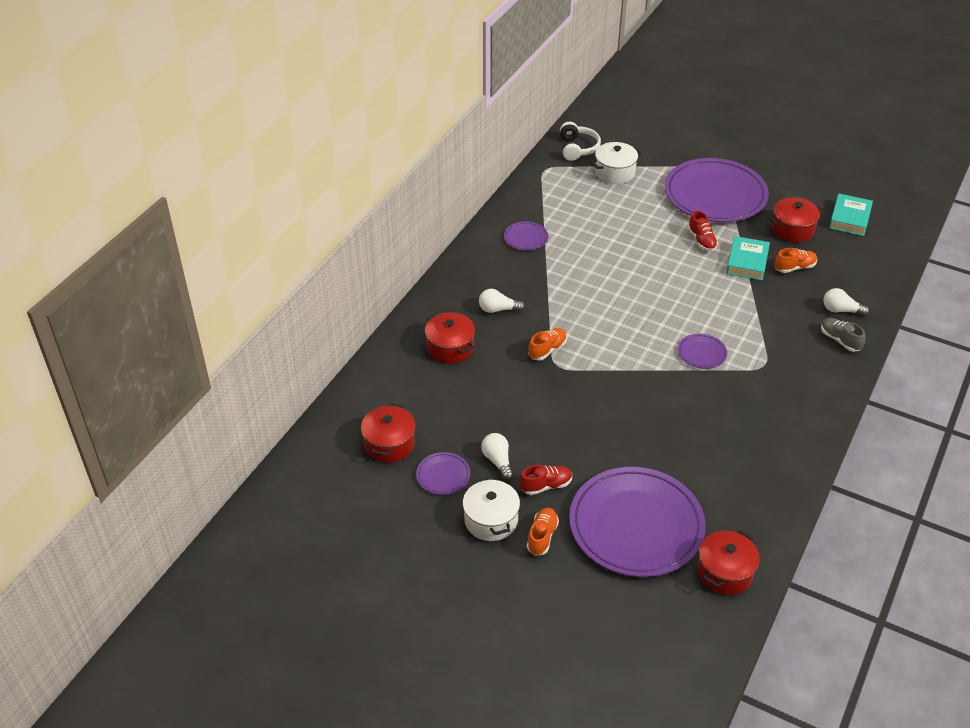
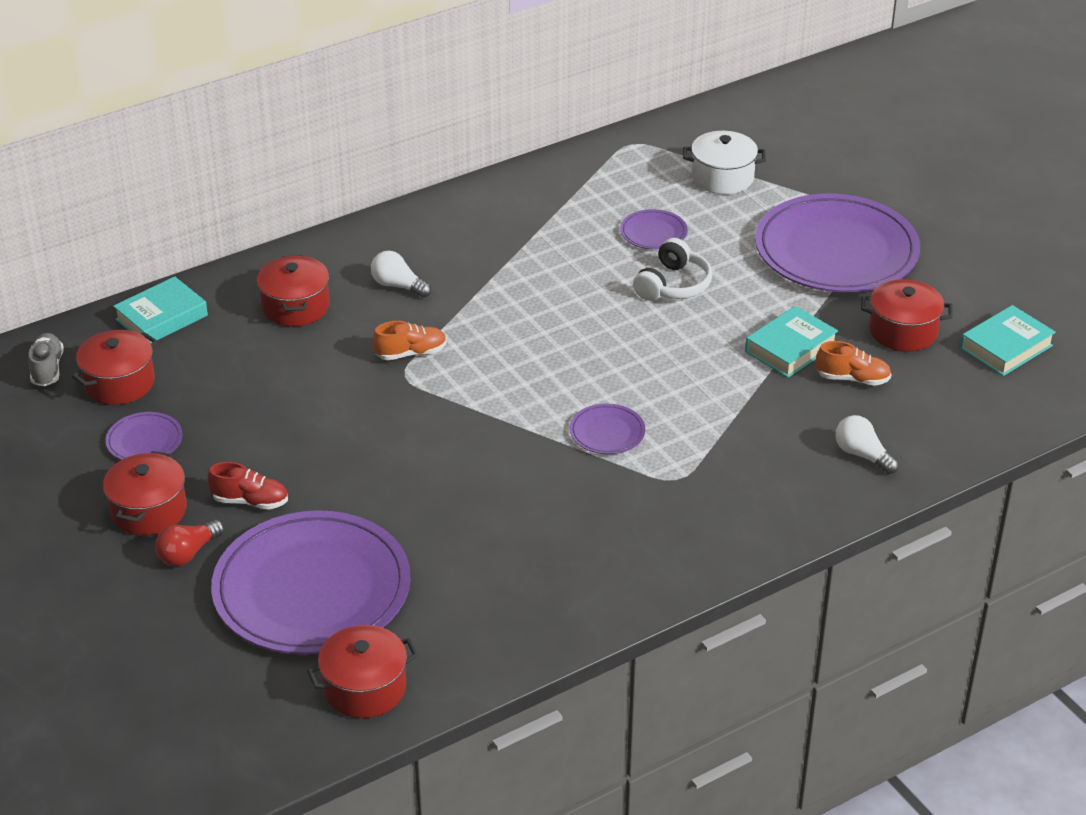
camera: 30 degrees right, 5 degrees down
(373, 388) = (161, 317): none -> turquoise book
(491, 520) = (149, 510): white pot -> red pot
(498, 461) = (222, 452): white light bulb -> none
(526, 238) = (519, 216): purple plate -> purple plate (653, 233)
(542, 537) = (188, 553): orange shoe -> red light bulb
(577, 148) = (702, 132): white headphones -> white headphones (673, 285)
(701, 241) = (754, 300): red shoe -> none
(840, 340) = (819, 490): grey shoe -> grey shoe (47, 369)

